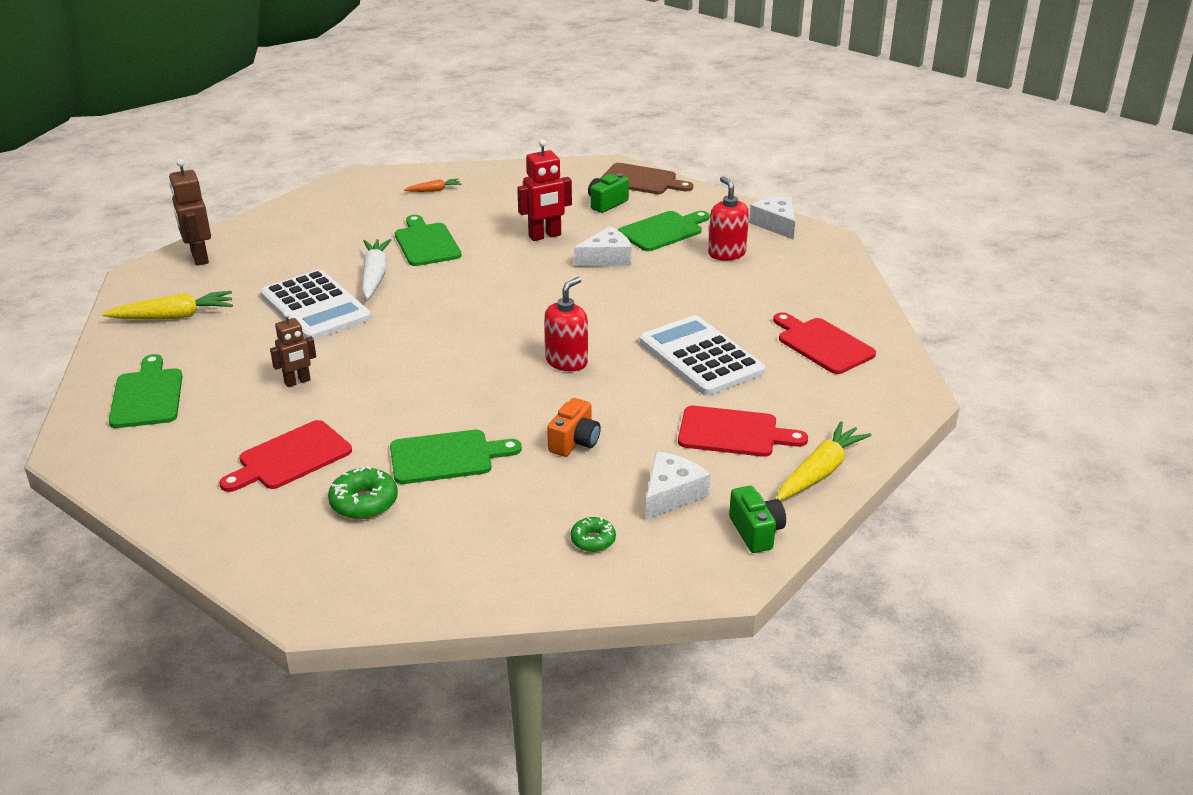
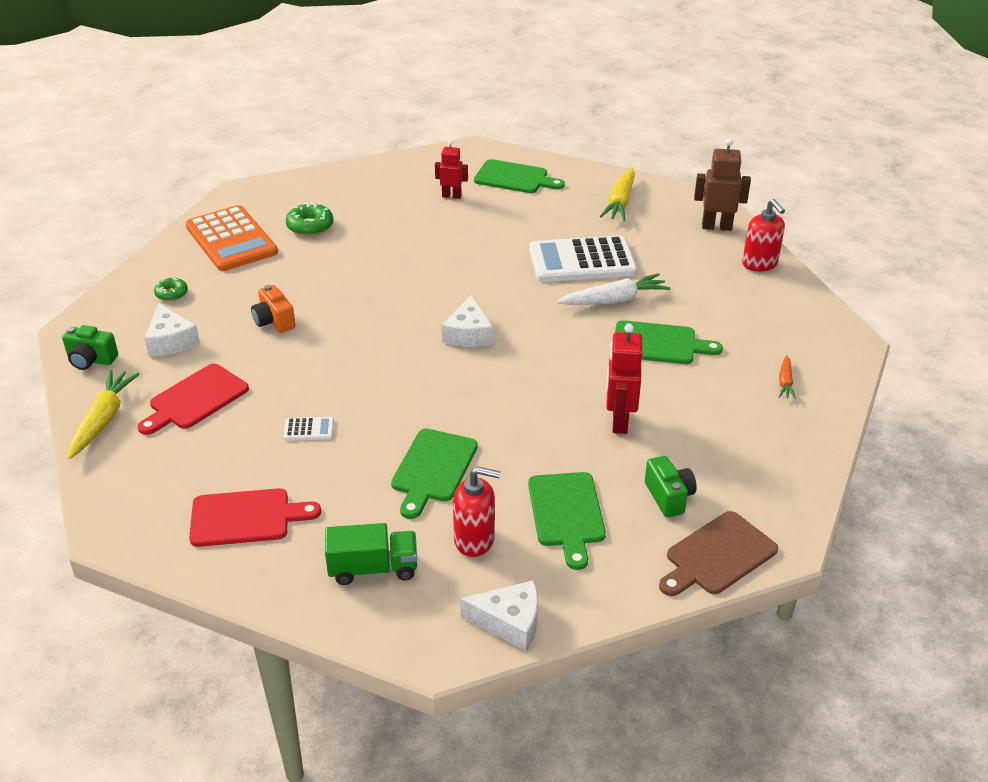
camera: 120 degrees right, 5 degrees up
(220, 424) = (451, 196): none -> red robot
(290, 458) = (386, 212): red cutting board -> none
(297, 382) = (475, 232): brown robot -> none
(374, 276) = (614, 300): white carrot -> white carrot turned 45 degrees counterclockwise
(442, 553) = (231, 240): none -> orange calculator
(446, 457) = (320, 266): green cutting board -> green cutting board (433, 469)
(567, 361) = (379, 354): red soap dispenser -> red soap dispenser (760, 264)
(606, 258) = (537, 445): white cheese -> white cheese (468, 334)
(701, 357) = (309, 429): white calculator -> white calculator, size x0.40
(797, 279) = (373, 568): none -> green truck
(820, 472) = (103, 420): yellow carrot -> yellow carrot turned 150 degrees counterclockwise

